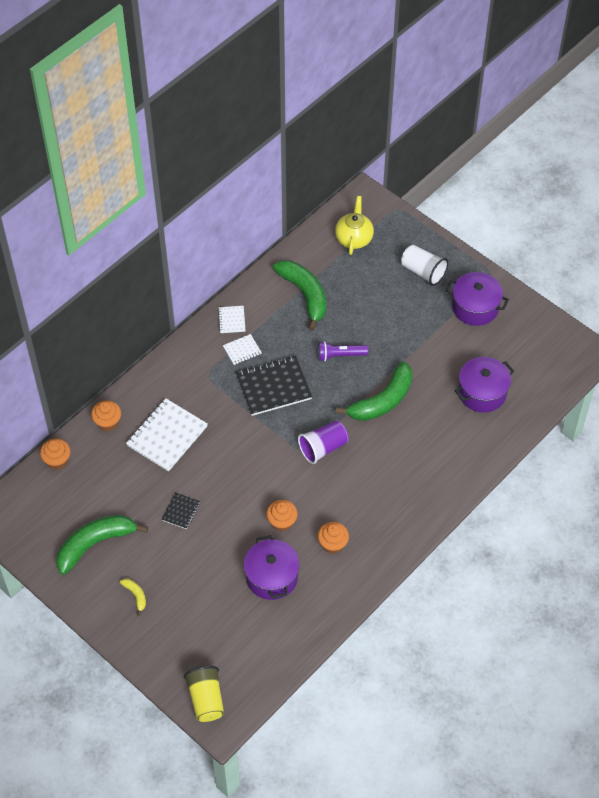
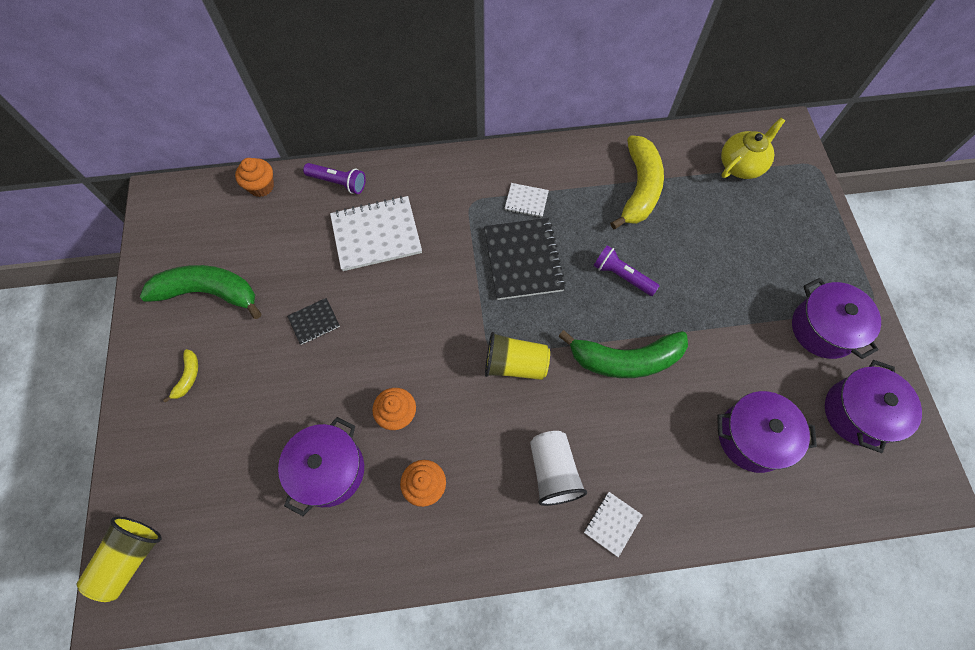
camera: 40 degrees right, 10 degrees up
(107, 422) = (338, 183): orange cupcake -> purple flashlight
(231, 320) = (543, 165): white notebook -> white notebook (612, 524)
(273, 387) = (523, 260): black notebook -> black notebook turned 60 degrees clockwise
(305, 295) = (639, 188): green banana -> yellow banana
(323, 448) = (515, 364): purple cup -> yellow cup
(423, 272) = (791, 248): white cup -> white cup (553, 472)
(525, 341) = (858, 413): none -> purple pot

